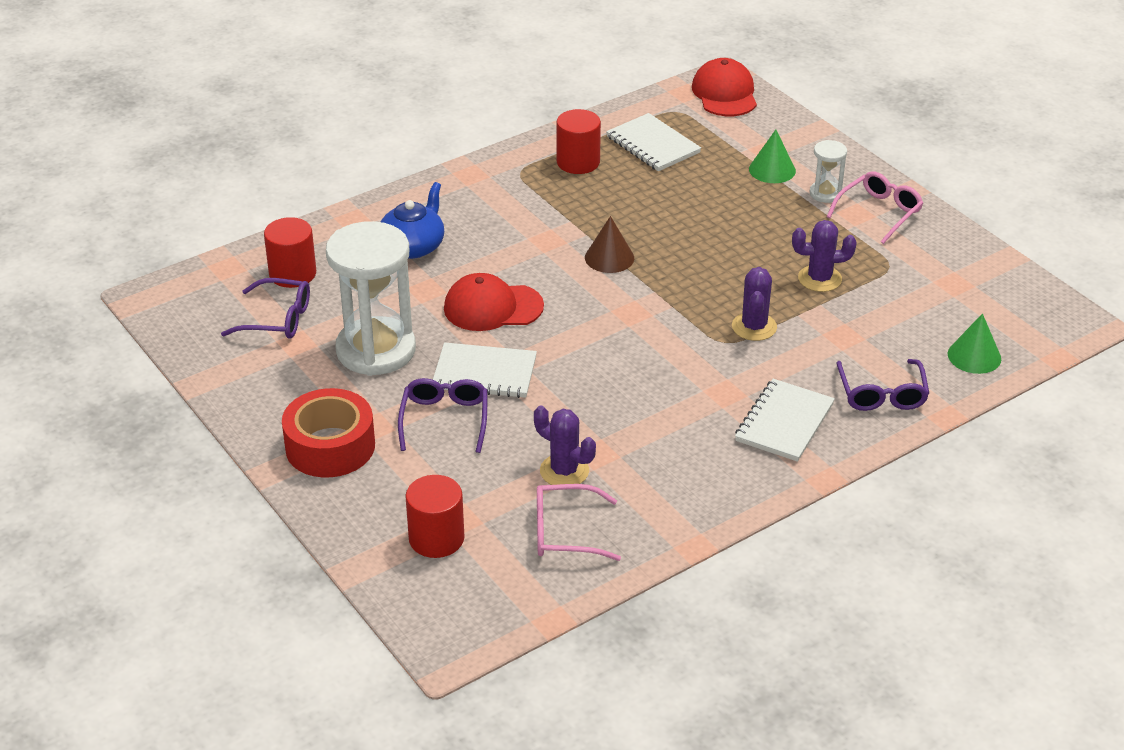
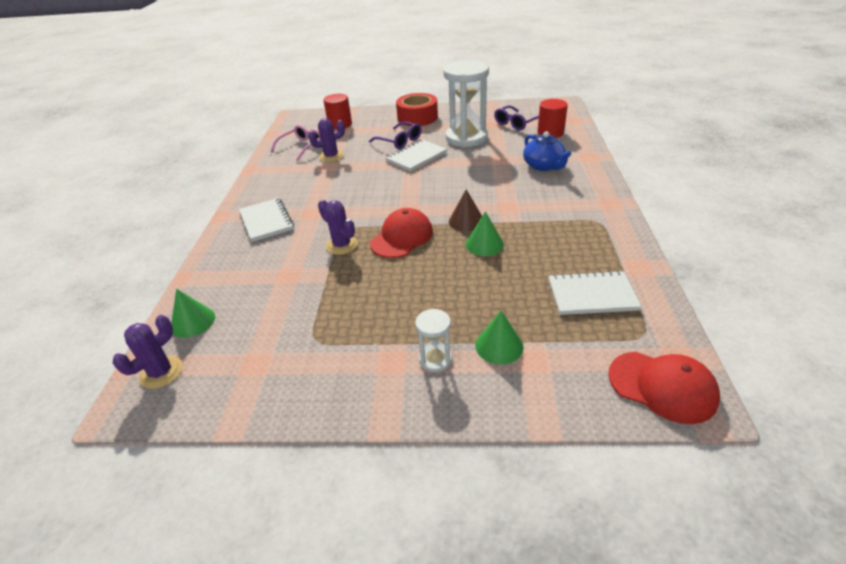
camera: 130 degrees right, 0 degrees up
(493, 307) = (463, 172): red cap -> red cap (402, 237)
(578, 162) = (592, 249): red cylinder -> none
(640, 228) = (484, 244): none -> green cone
(819, 279) = (346, 295): purple cactus -> purple cactus (161, 372)
(878, 213) = (377, 377): pink glasses -> none
(881, 394) = (231, 263): purple glasses -> none

